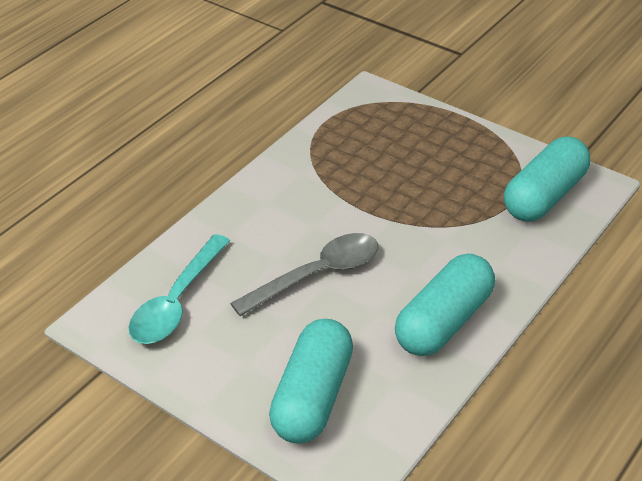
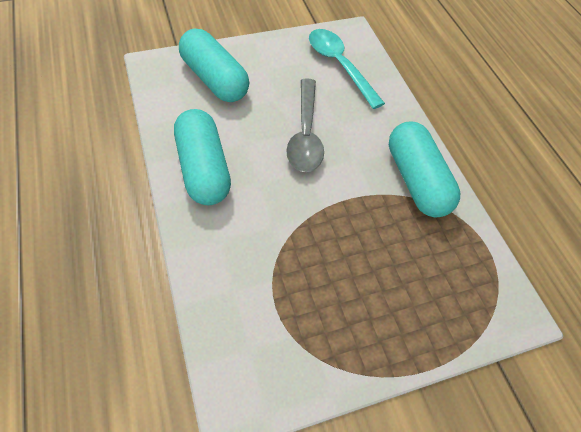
camera: 120 degrees right, 15 degrees up
(544, 196) = (260, 340): turquoise capsule -> turquoise capsule (416, 180)

